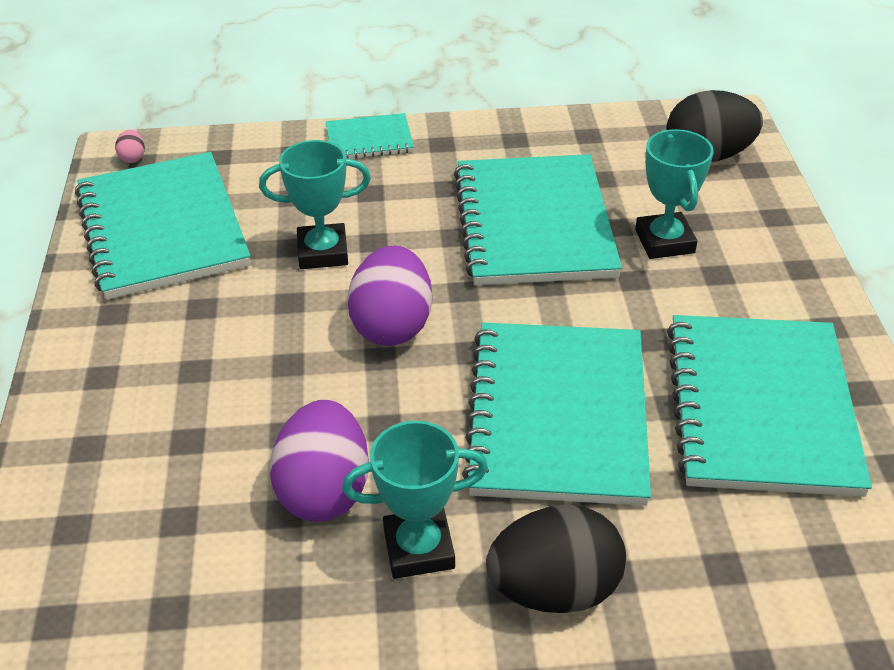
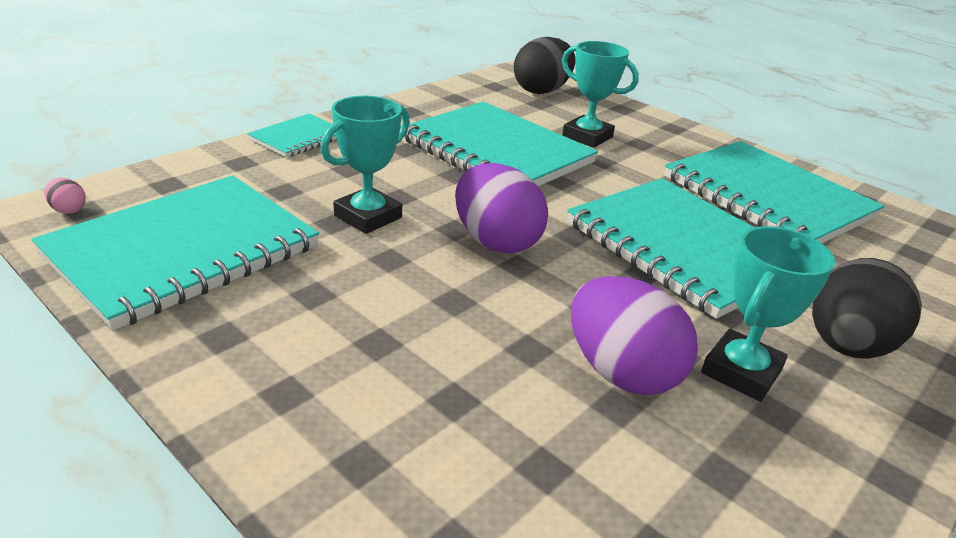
camera: 45 degrees left, 10 degrees down
(162, 228) = (183, 251): turquoise notebook -> turquoise notebook turned 75 degrees counterclockwise

